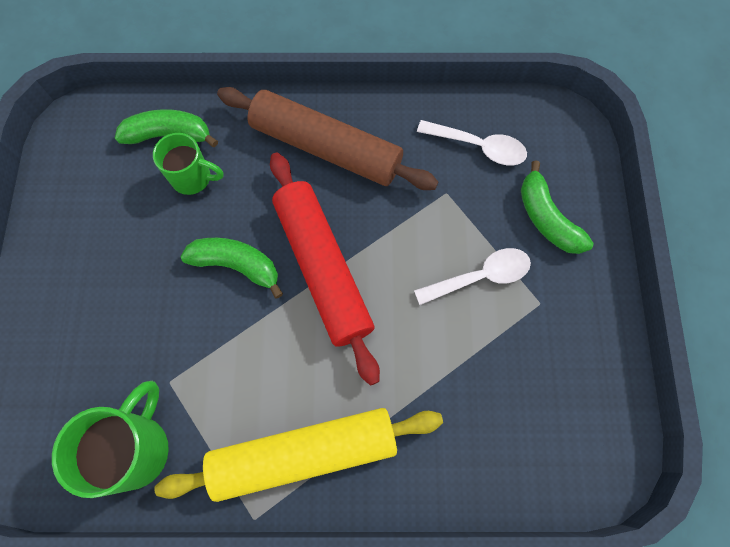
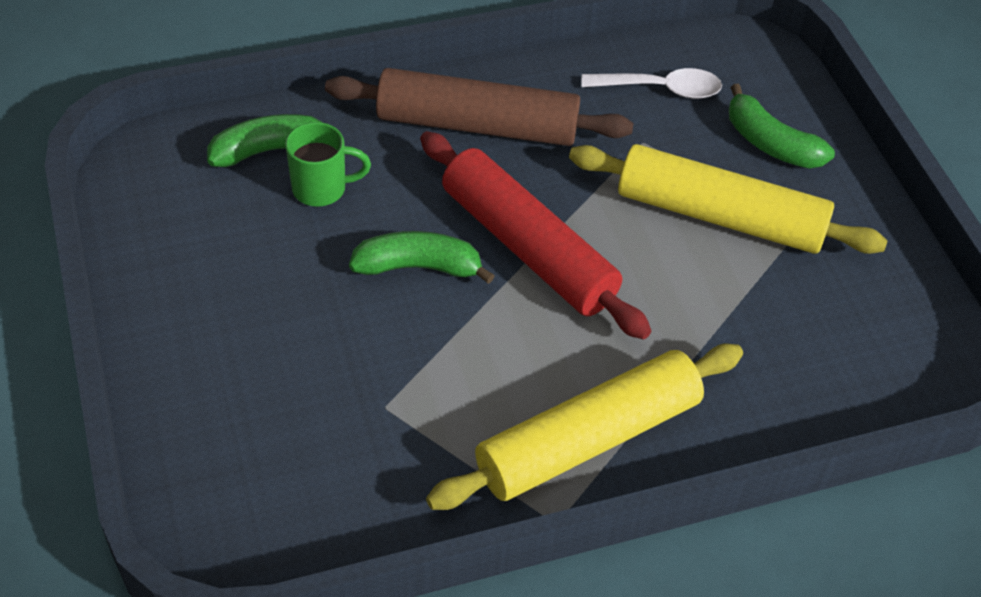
camera: 20 degrees left, 20 degrees down
(136, 448) = (373, 485): green mug -> none
(480, 276) = (719, 216): white spoon -> yellow rolling pin

